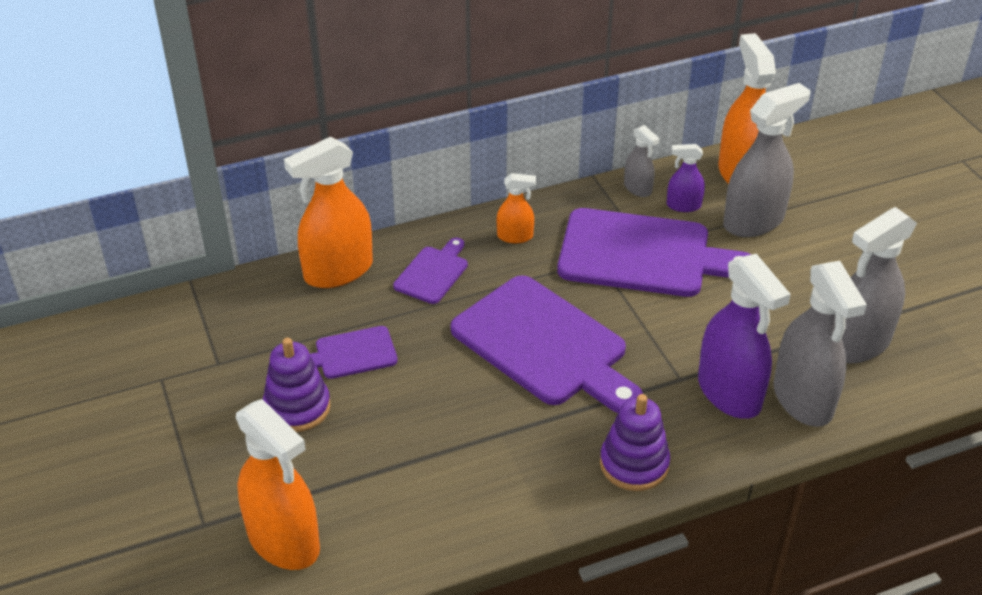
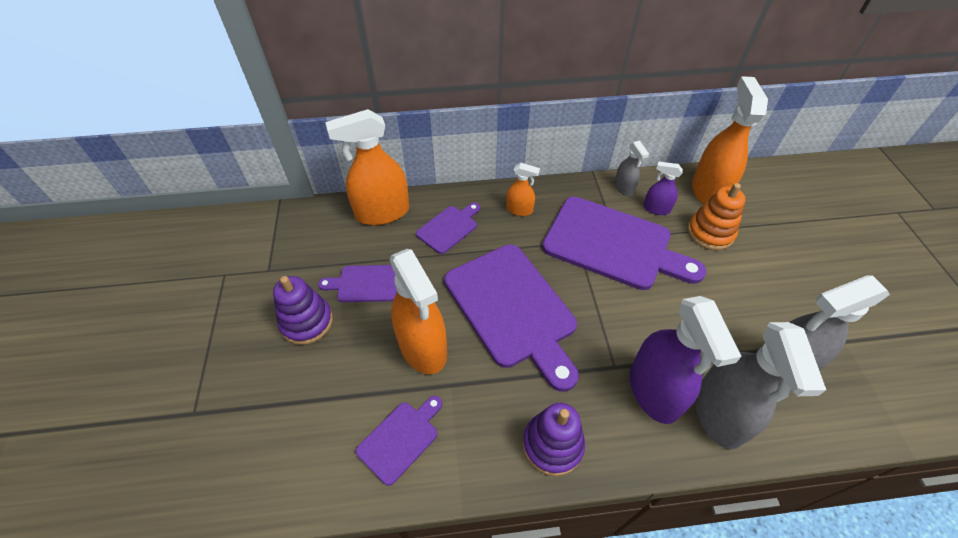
camera: 15 degrees right, 10 degrees up
(284, 541) = (244, 446): orange spray bottle -> orange spray bottle (423, 347)
(463, 495) = (400, 439): none -> purple cutting board
(753, 221) = (710, 233): grey spray bottle -> orange stacking toy

